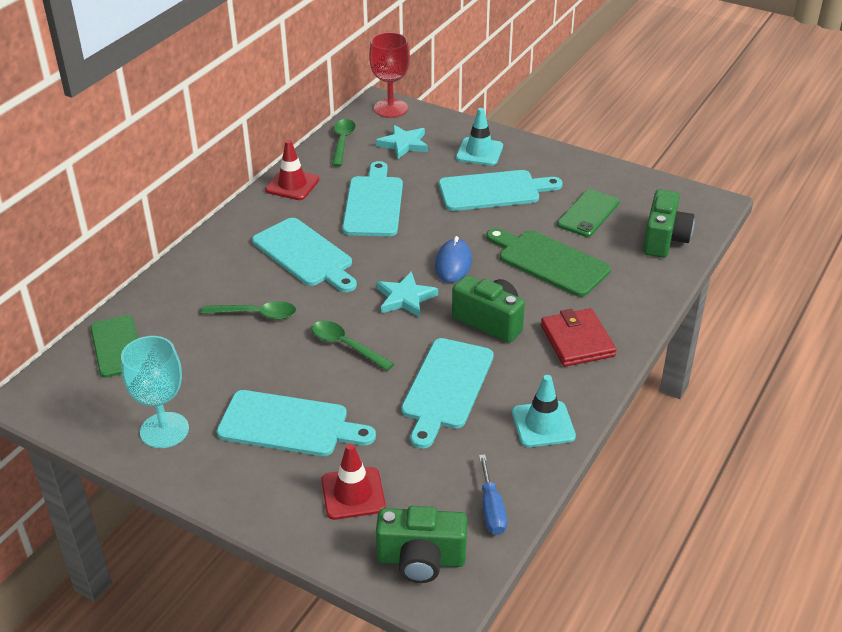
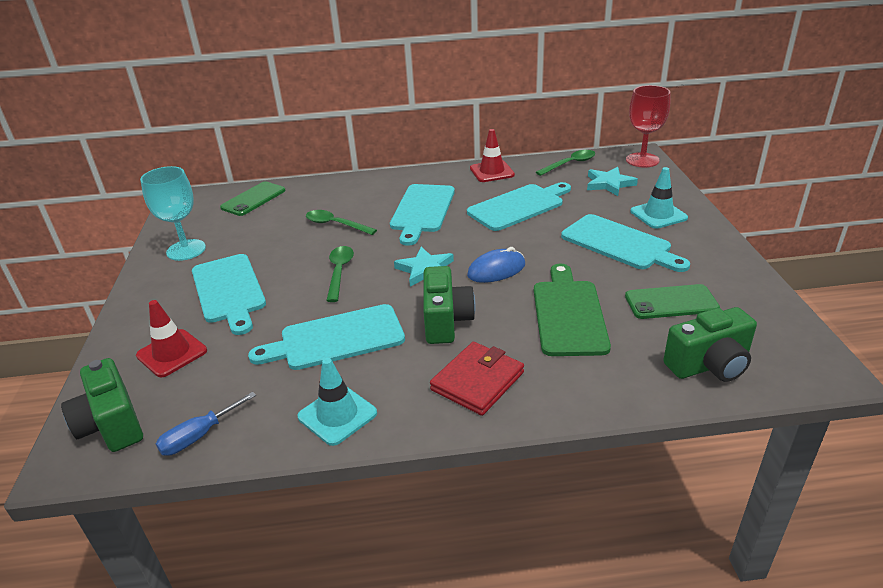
camera: 55 degrees right, 5 degrees down
(256, 314) = (335, 225): green spoon -> green spoon turned 150 degrees clockwise

